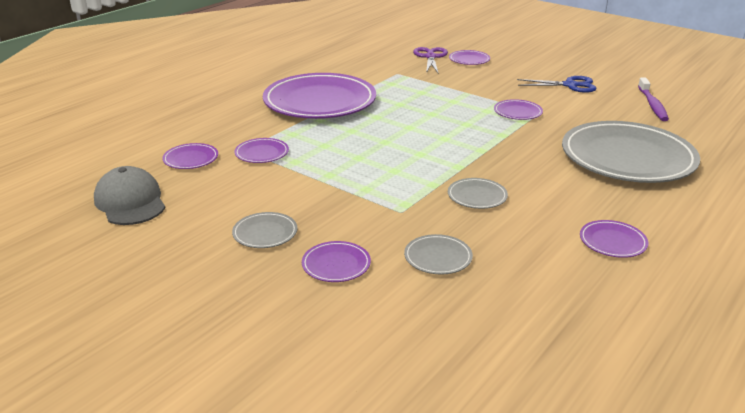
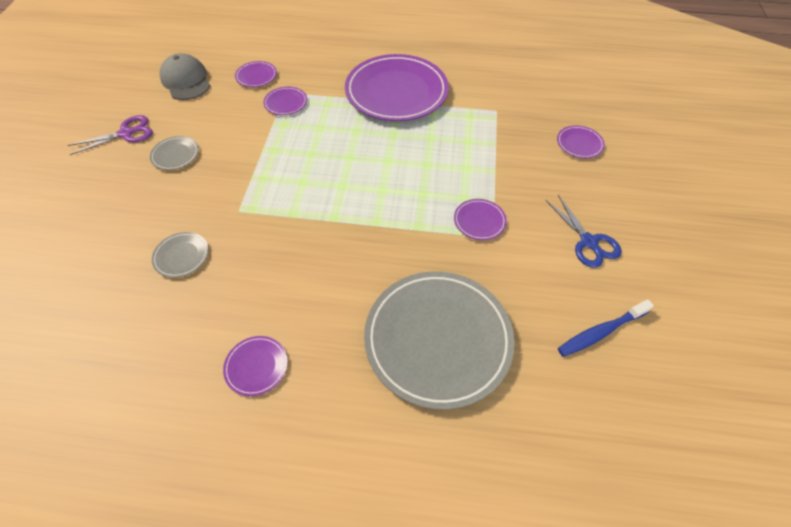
camera: 60 degrees right, 25 degrees up
(130, 202) = (186, 81): grey cap -> grey cap turned 60 degrees counterclockwise
(336, 264) = (150, 205): purple plate -> none
(430, 57) = (558, 116): purple scissors -> purple scissors (126, 133)
(477, 196) = (288, 247): grey plate -> none
(652, 105) = (600, 332): purple toothbrush -> blue toothbrush

